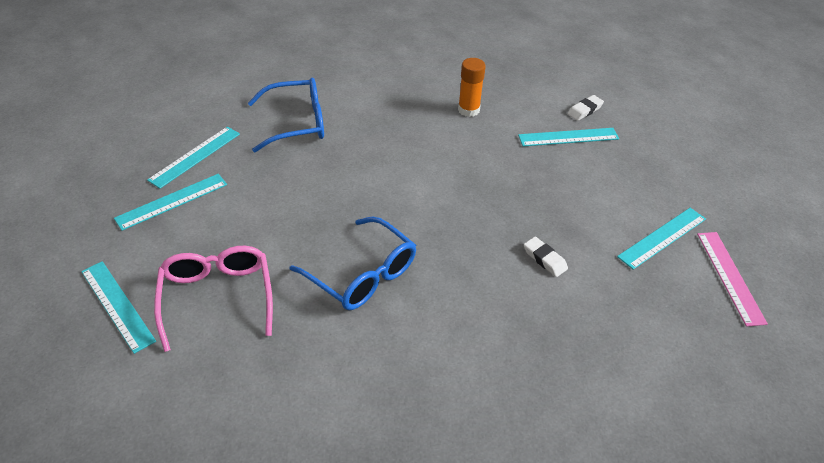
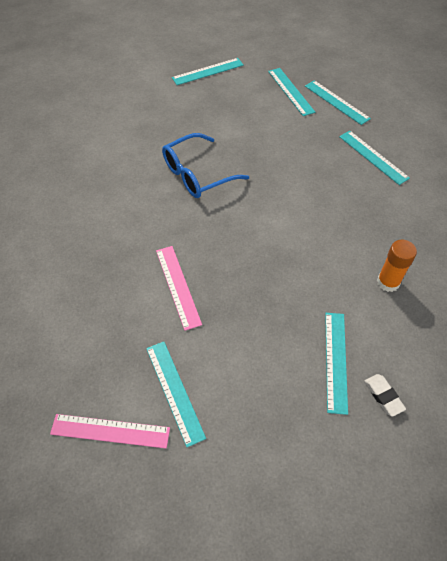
camera: 105 degrees right, 10 degrees up
(217, 298) = (199, 108): pink glasses -> none
(296, 123) = (373, 157): blue glasses -> turquoise ruler
(544, 259) = (178, 286): white eraser -> pink ruler

